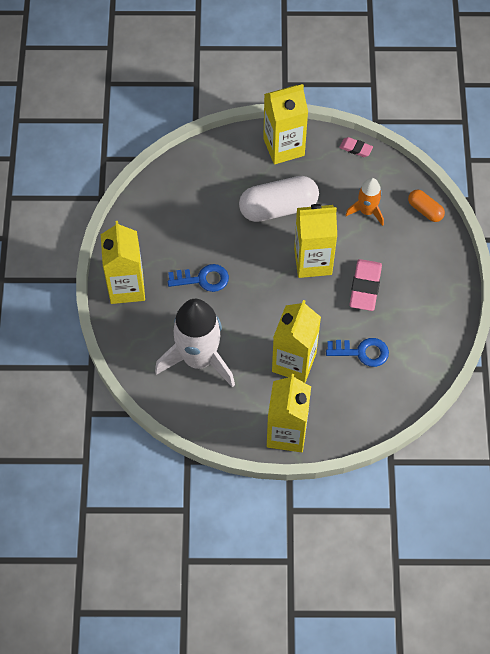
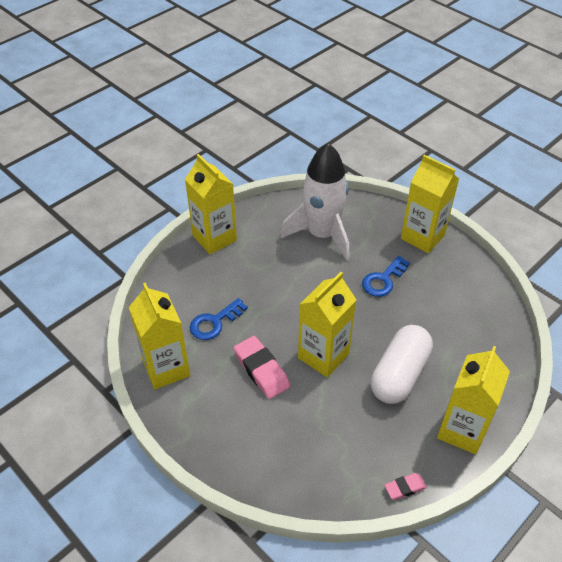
camera: 135 degrees right, 15 degrees down
(294, 362) = (257, 279): yellow carton -> yellow carton (166, 368)
(367, 211) = (328, 435): orange rocket -> none
(425, 210) = (280, 483): orange capsule -> none

